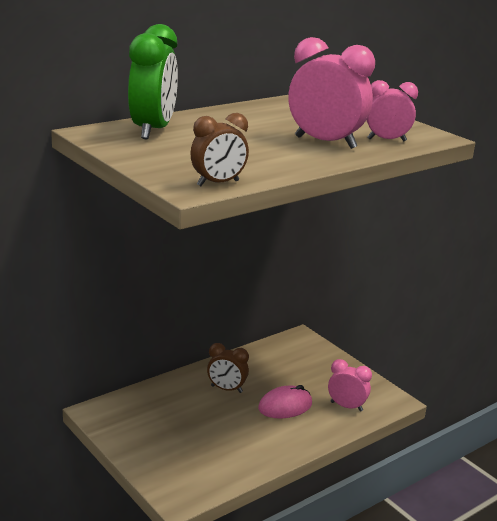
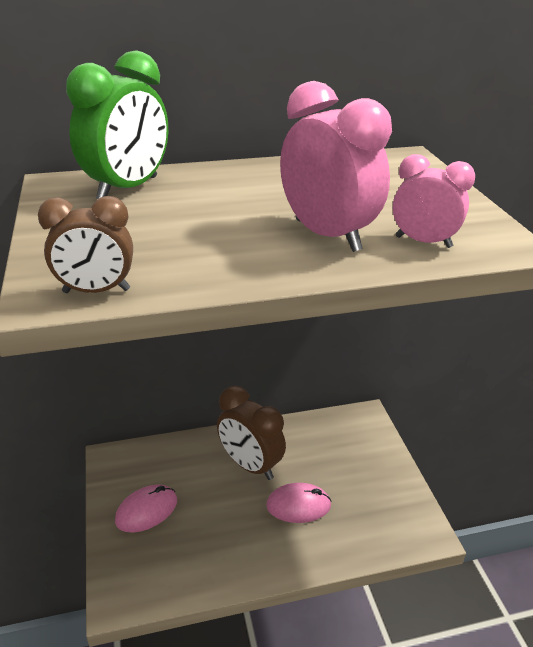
camera: 25 degrees right, 10 degrees up
(159, 438) = (146, 510): none -> pink mouse
(226, 389) = (250, 465): brown clock -> brown clock, size x1.65
(346, 406) = (367, 526): pink clock -> none

